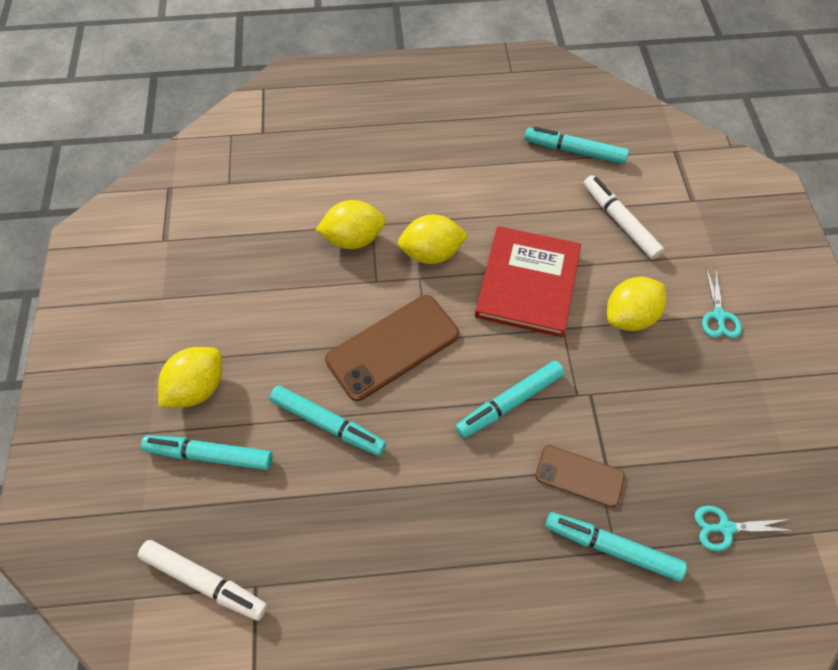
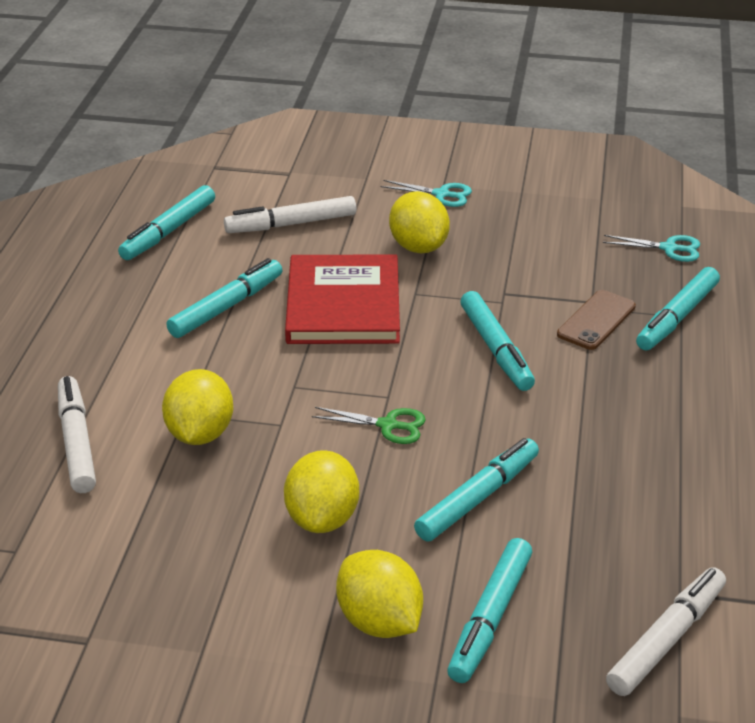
camera: 75 degrees left, 25 degrees down
(328, 178) = (77, 442): none -> white marker
(393, 347) = (388, 425): brown phone -> green scissors
(431, 253) = (261, 369): yellow lemon -> yellow lemon (322, 518)
(496, 212) = (226, 307): none -> turquoise marker
(527, 283) = (343, 304): red book -> red book turned 60 degrees clockwise
(725, 527) = (669, 248): turquoise scissors -> turquoise scissors turned 90 degrees counterclockwise

